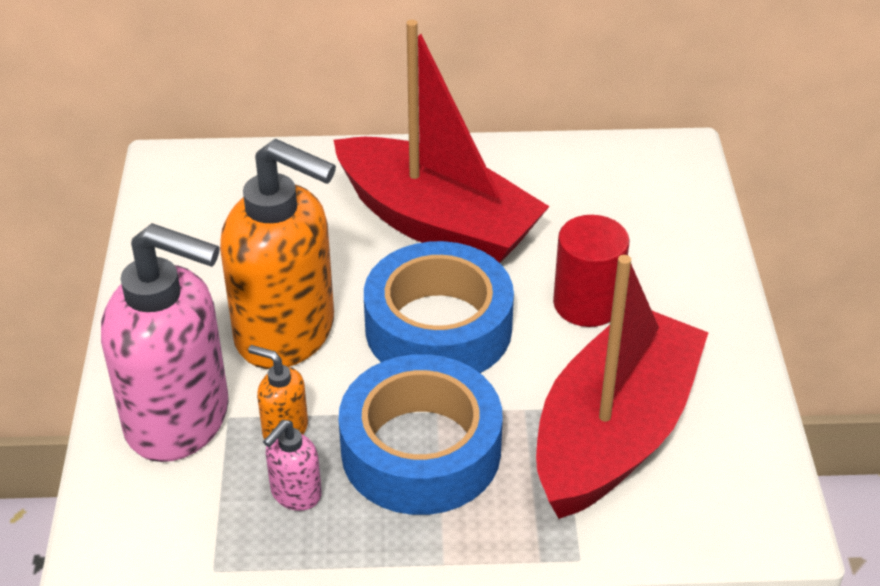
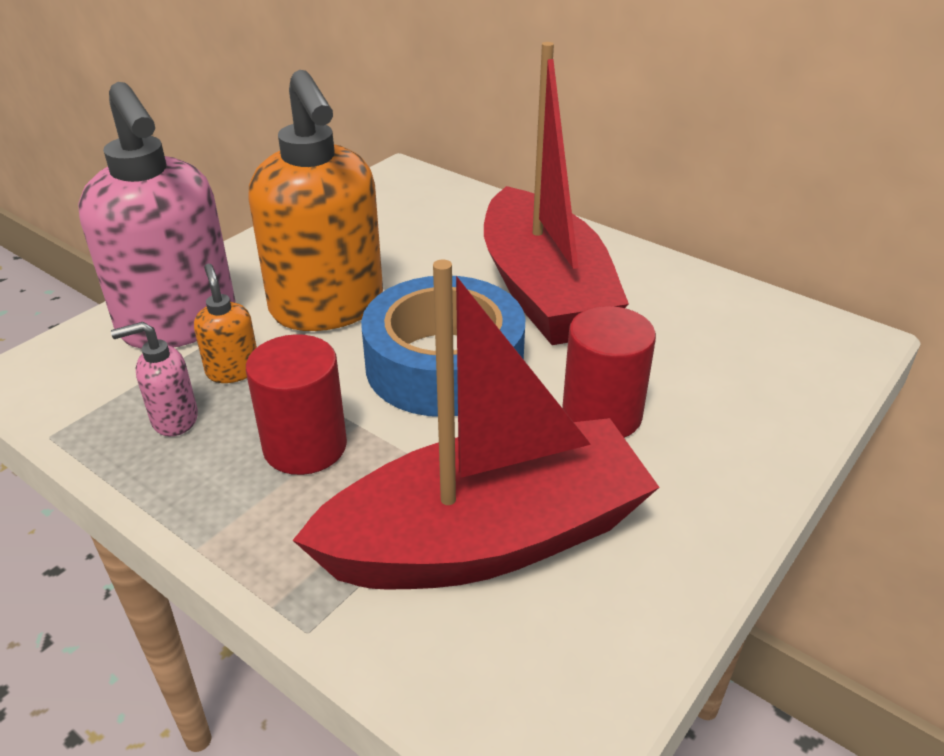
camera: 40 degrees right, 5 degrees down
(421, 450) = (305, 446): blue tape -> red cylinder

